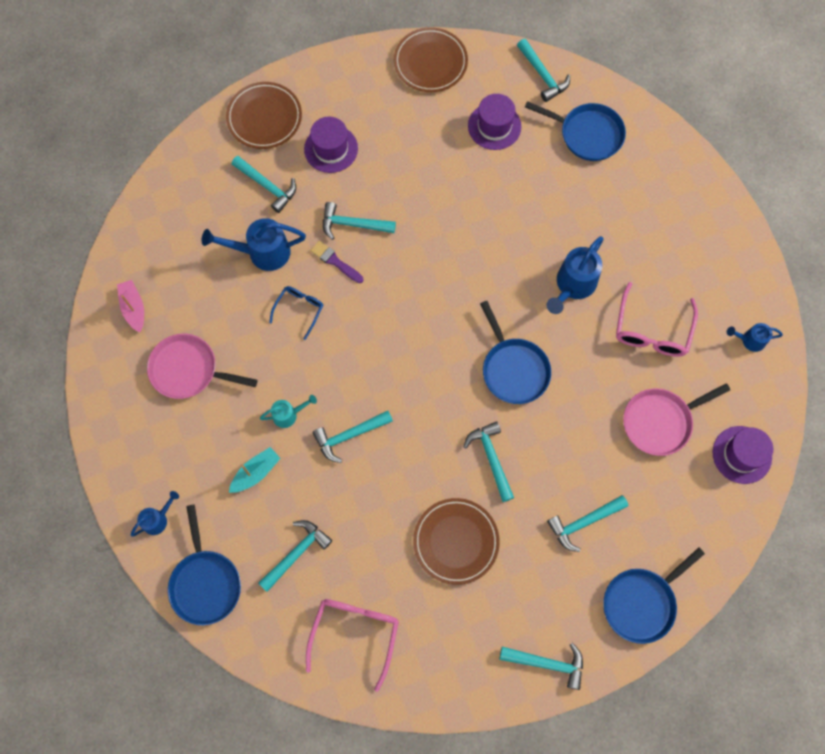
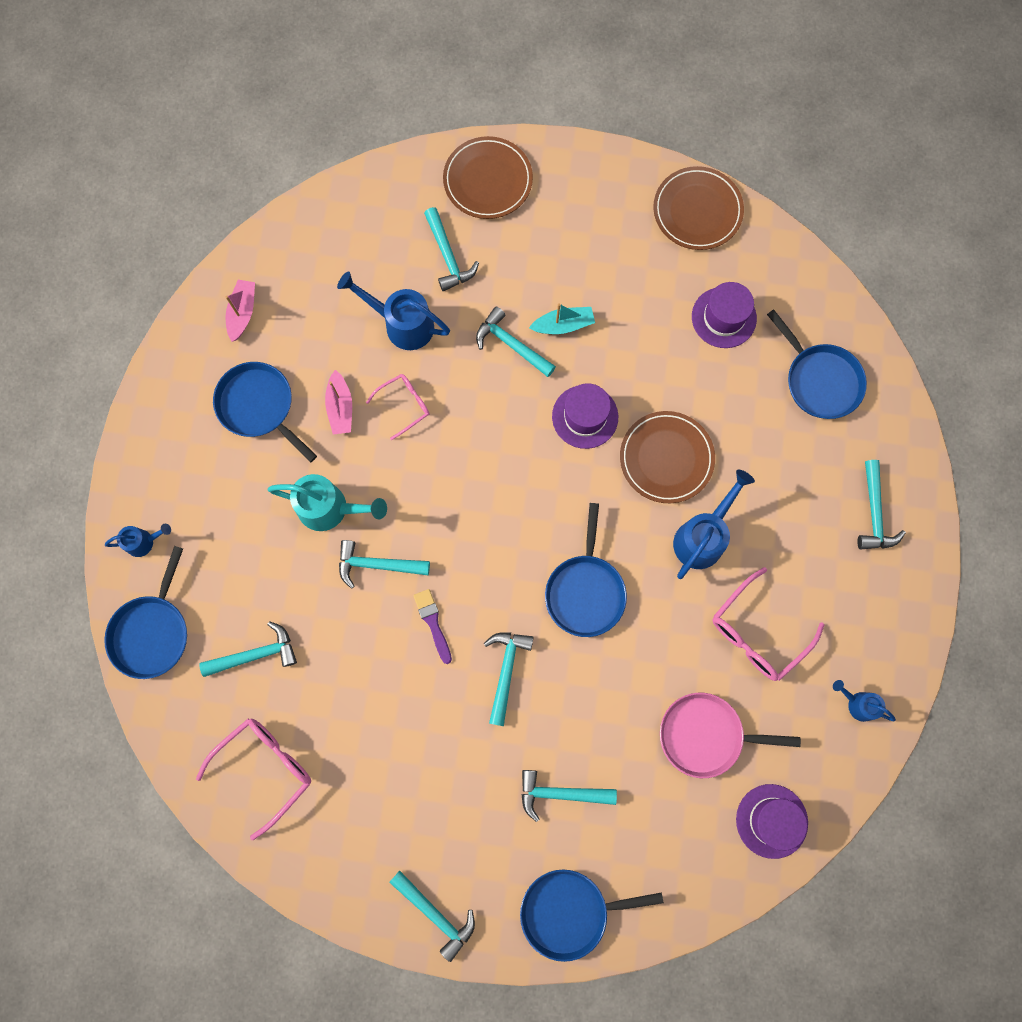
camera: 30 degrees right, 5 degrees up
(188, 370) = (259, 406): pink pan -> blue pan
(252, 337) = (340, 408): none -> pink boat
(256, 472) = (264, 549): turquoise boat -> turquoise boat (563, 325)
(288, 415) = (330, 508): turquoise watering can -> turquoise watering can, size x1.78
(299, 310) = (403, 405): blue glasses -> pink glasses
(331, 149) = (536, 250): purple hat -> purple hat (585, 416)
(335, 261) = (470, 374): purple brush -> purple brush (433, 623)
(456, 541) = (419, 736): brown plate -> brown plate (666, 458)
(543, 75) = (811, 288): turquoise hammer -> turquoise hammer (874, 513)
(573, 285) = (702, 537): blue watering can -> blue watering can turned 150 degrees clockwise

